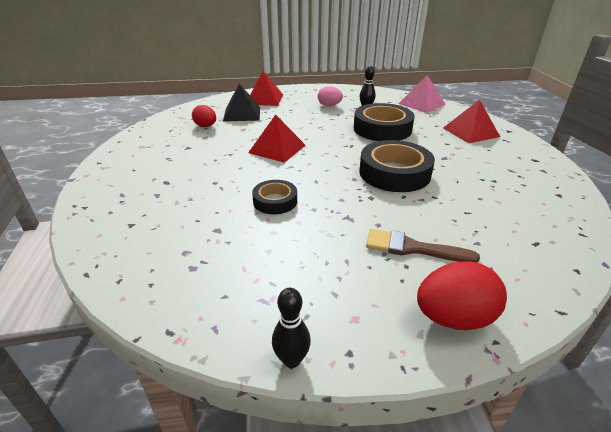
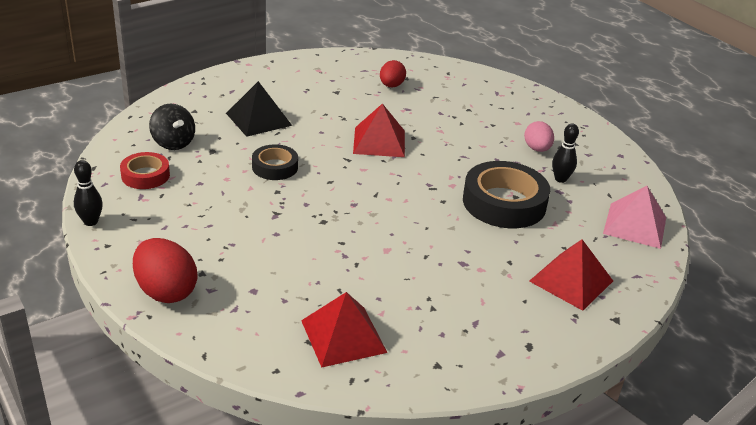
camera: 60 degrees right, 0 degrees up
(178, 252) = (173, 143): none -> black spinning top
(225, 287) = (145, 175): none -> red tape
(242, 114) = (445, 97): black pyramid -> black pyramid (258, 119)
(264, 99) = (505, 99): red pyramid -> red pyramid (343, 336)
(394, 173) = (389, 229): black tape -> none
(412, 248) = (249, 259): brown brush -> none

